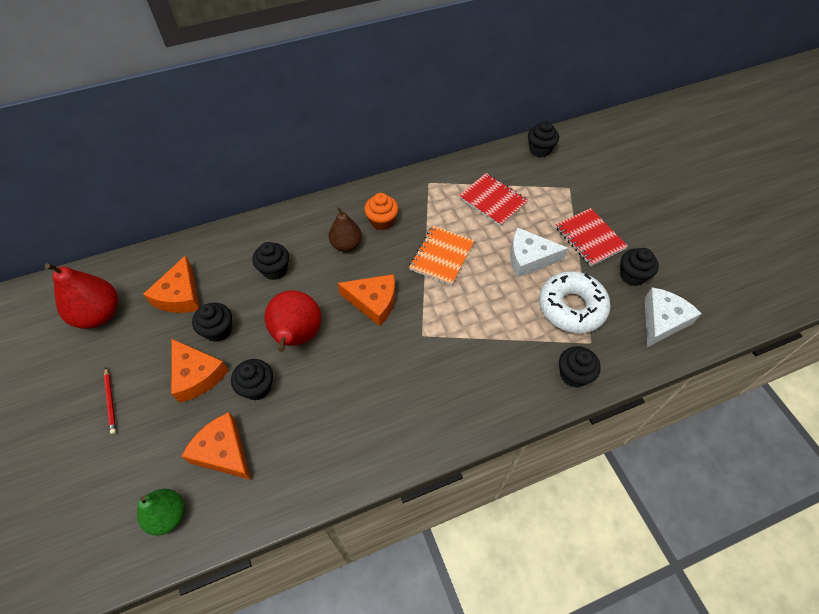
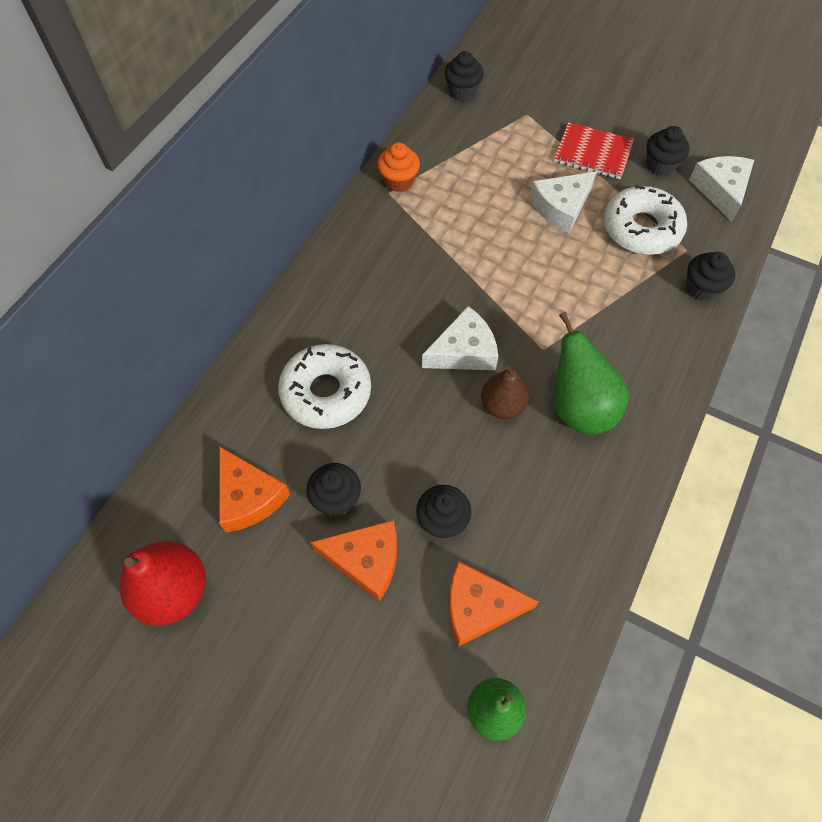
camera: 40 degrees left, 5 degrees up
(110, 401) = (301, 664): red pencil -> none
(275, 270) = (326, 392): black cupcake -> white donut
(297, 336) = (426, 441): red pear -> none
(346, 245) = (373, 313): brown pear -> brown pear (502, 405)
(373, 302) = (464, 351): orange cheese -> white cheese
(382, 221) = (384, 264): orange cupcake -> orange cupcake (399, 181)
(406, 386) = (579, 407): none -> green pear
(441, 256) = (480, 260): orange notebook -> none
(493, 200) = (471, 171): red notebook -> none

